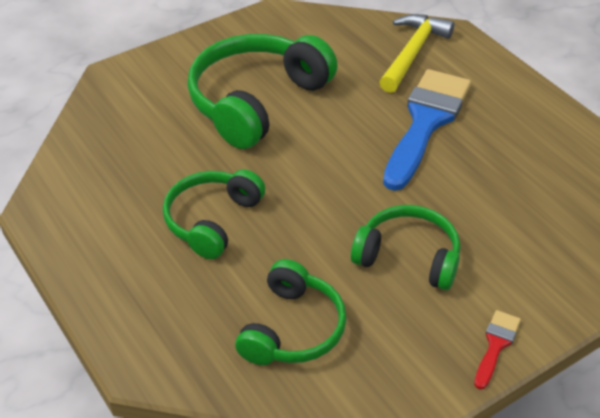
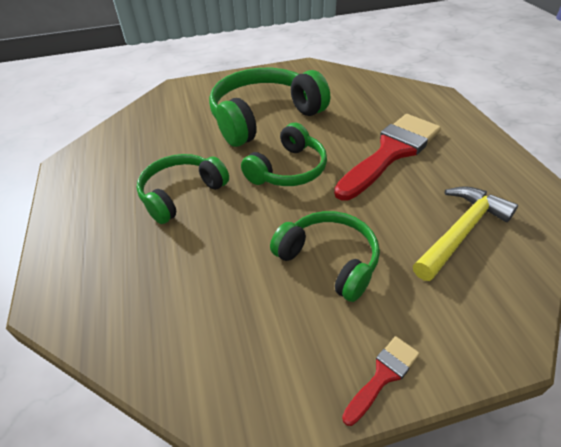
camera: 20 degrees right, 0 degrees up
(292, 328) = (192, 302): green headphones -> green headphones (288, 169)
(412, 52) = (400, 103): yellow hammer -> yellow hammer (461, 231)
(426, 122) = (391, 152): blue brush -> red brush

